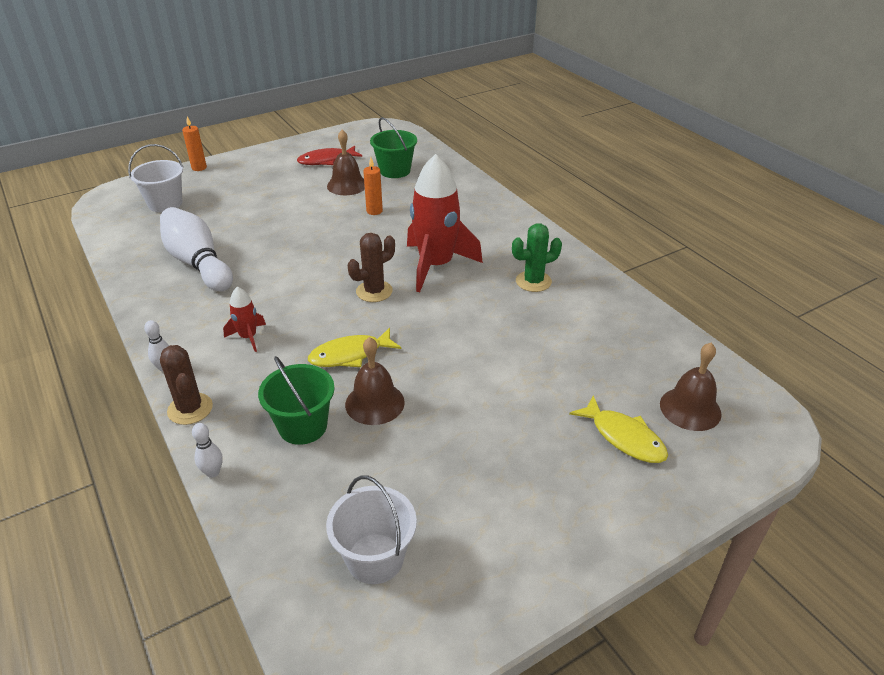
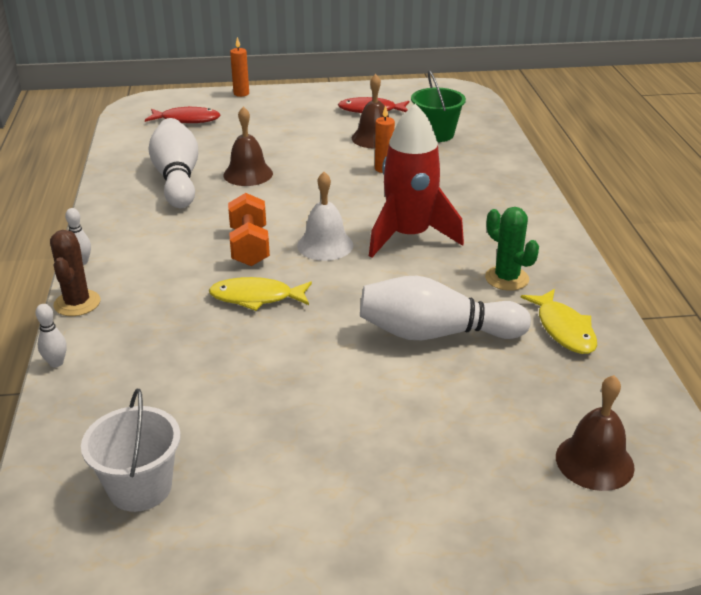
camera: 25 degrees right, 5 degrees down
(165, 203) = (187, 119): white bucket -> red fish
(248, 337) = (173, 255): red rocket -> none
(303, 426) = (163, 348): green bucket -> none
(311, 310) = (249, 247): none -> orange dumbbell
(374, 291) = (325, 245): brown cactus -> white bell
(375, 403) = (246, 348): brown bell -> brown bell (248, 174)
(513, 343) = (435, 334): none -> white bowling pin
(533, 281) = (507, 278): green cactus -> green cactus turned 45 degrees clockwise
(624, 437) = (488, 465): yellow fish -> yellow fish (563, 329)

